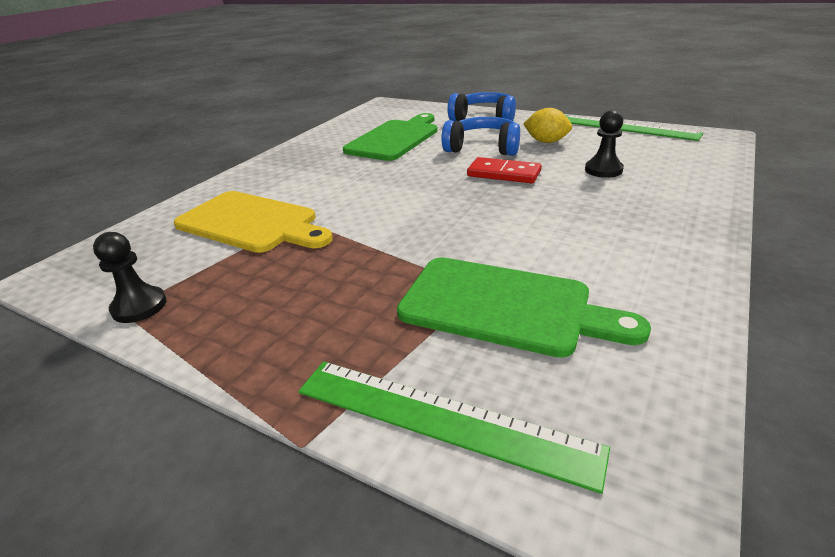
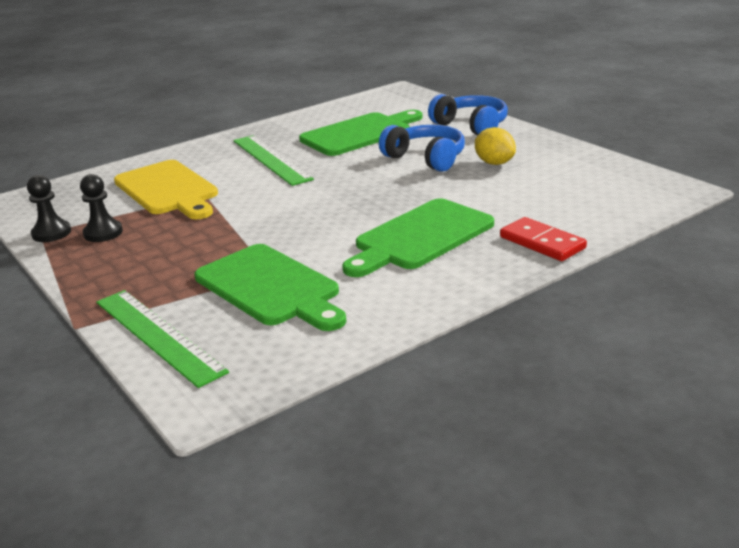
camera: 25 degrees right, 5 degrees down
(503, 174) = (409, 188): red domino -> red domino (542, 243)
(579, 215) = (420, 237): none -> green cutting board
(603, 170) = (503, 202): black pawn -> black pawn (103, 233)
(626, 127) = (600, 162): green ruler -> green ruler (271, 159)

